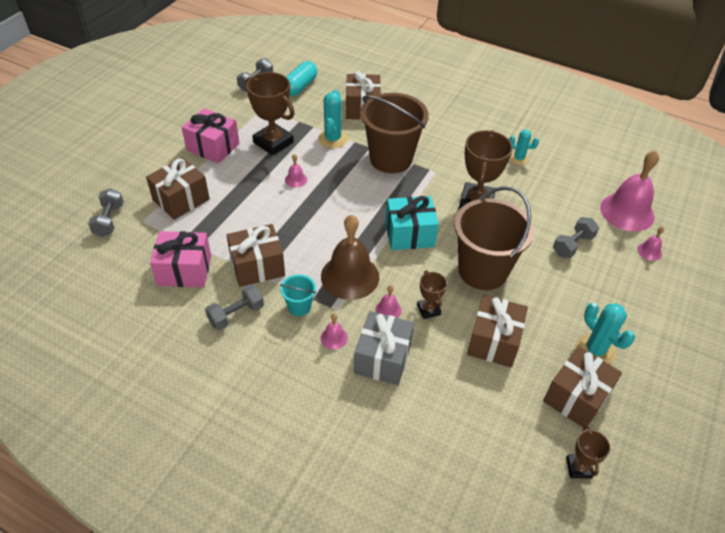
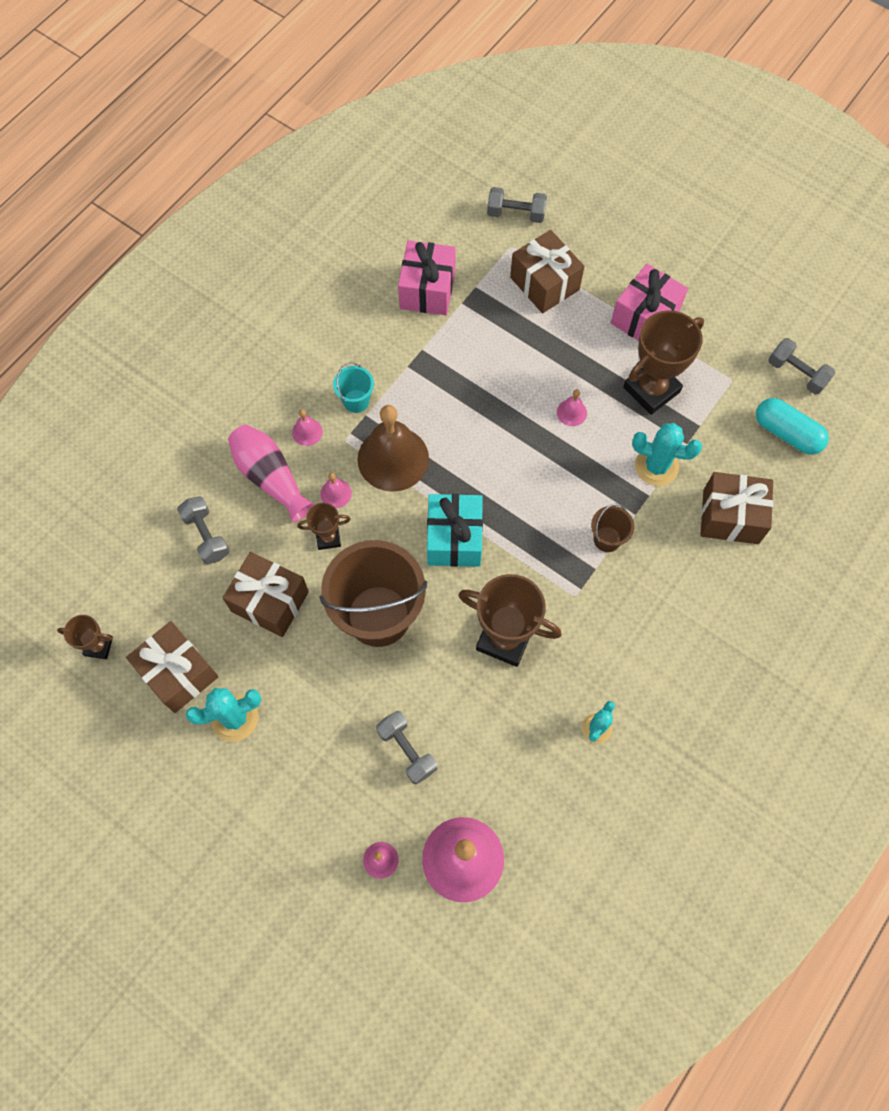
camera: 100 degrees right, 20 degrees up
(236, 314) = (355, 339): grey dumbbell -> grey dumbbell (206, 536)
(257, 266) = (423, 362): brown gift -> none
(382, 358) = (270, 477): grey gift -> pink vase
(391, 159) = (607, 539): brown bucket -> brown bucket, size x0.44

